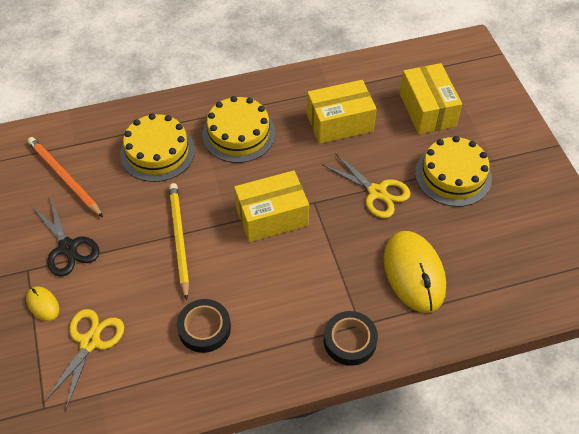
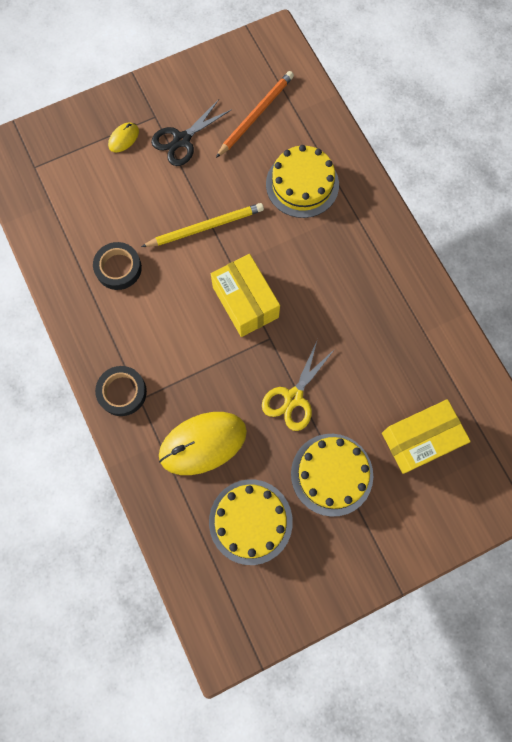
camera: 80 degrees right, 20 degrees up
(90, 342) = (94, 183): yellow scissors -> none
(238, 134) = (341, 252): yellow cake -> yellow cake (250, 521)
(339, 123) = (379, 348): yellow box -> none

